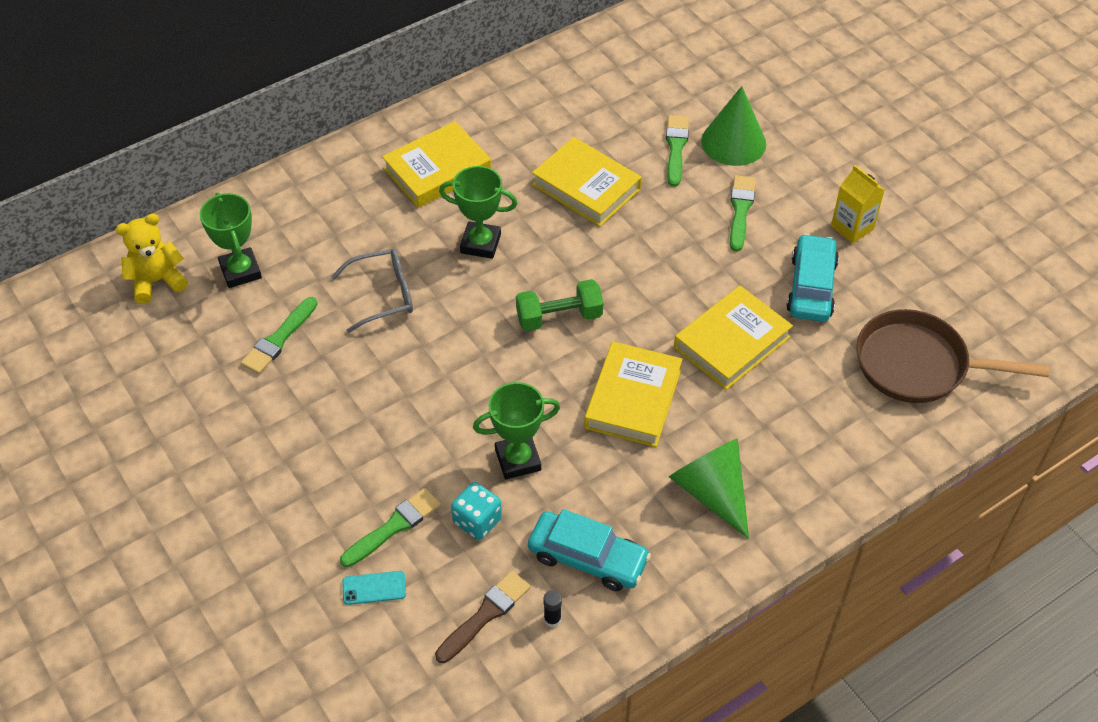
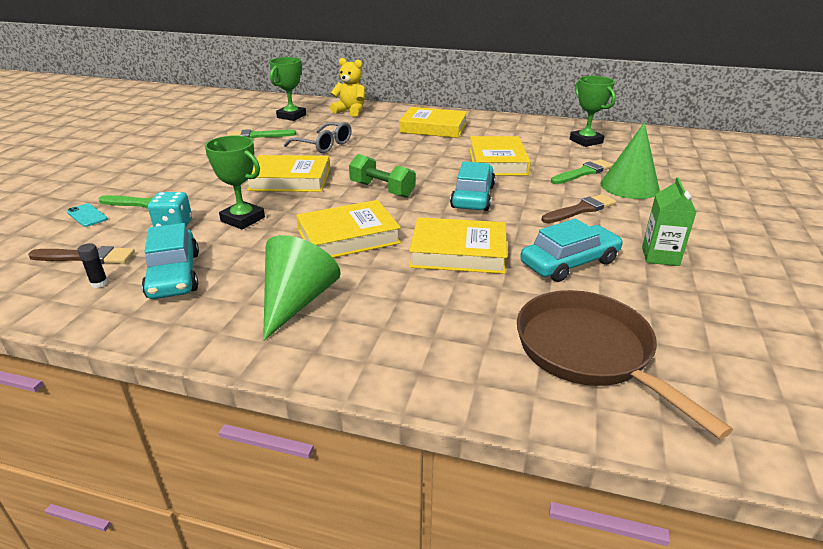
camera: 50 degrees right, 20 degrees down
(157, 281) = (260, 106): yellow teddy bear -> yellow teddy bear (350, 111)
(455, 376) = (290, 180): none -> yellow book
(480, 243) = (401, 152): green trophy -> green trophy (586, 141)
(643, 262) = (473, 197): none -> turquoise car
(740, 210) = (581, 210): green brush -> brown brush
(852, 227) = (660, 256): yellow carton -> green carton

